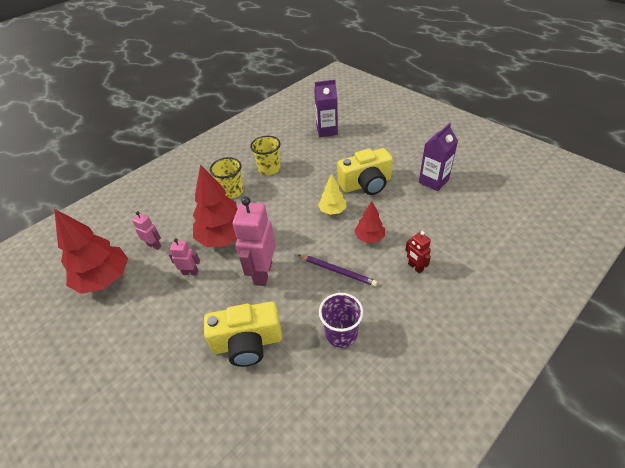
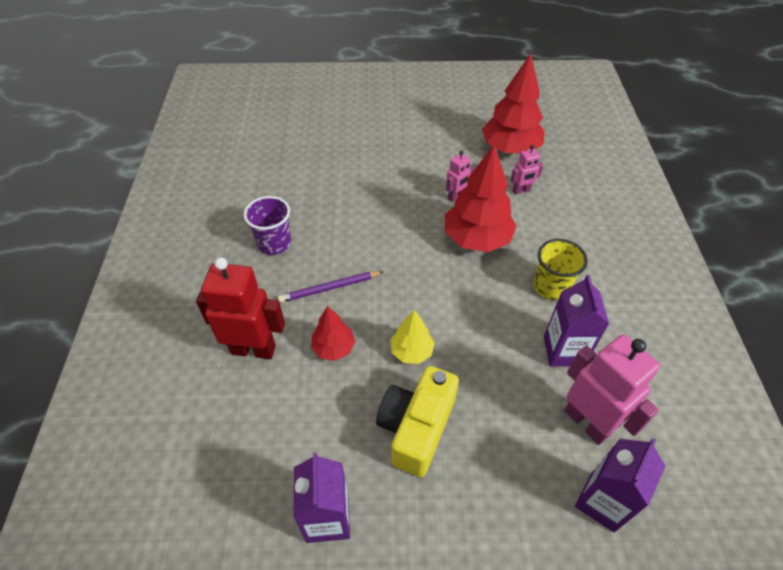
camera: 130 degrees right, 5 degrees up
(247, 343) = (341, 190): yellow camera -> none
(262, 273) = (396, 238): pink robot -> pink robot (587, 422)
(269, 168) = (563, 351): yellow cup -> purple carton
(415, 267) = (253, 349): red robot -> red robot, size x1.98

